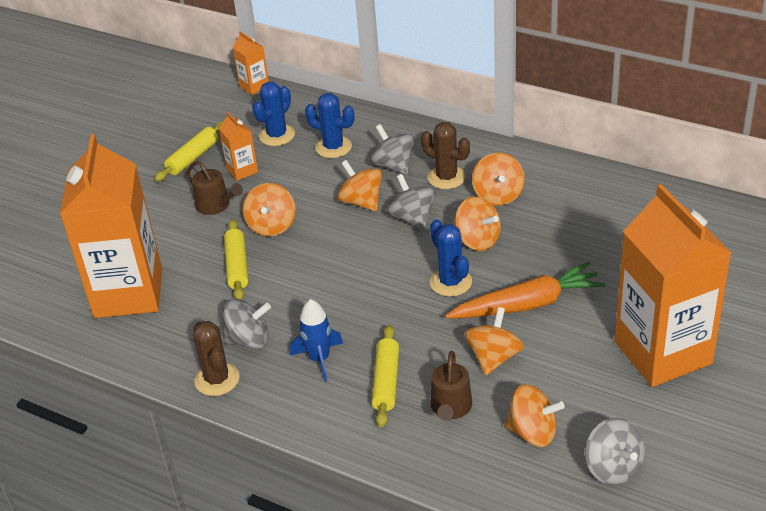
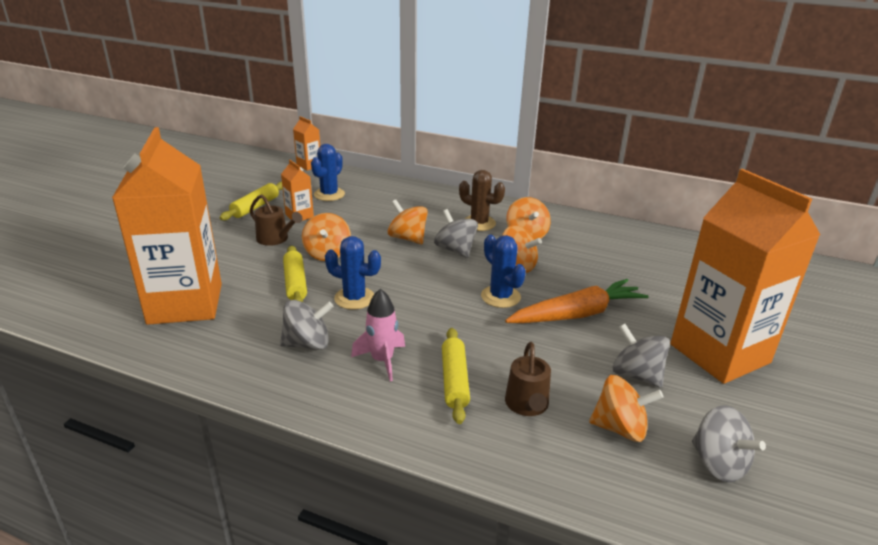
camera: 10 degrees left, 10 degrees down
(217, 379) = (274, 379): brown cactus -> none
(319, 359) = (382, 360): blue rocket -> pink rocket
(333, 147) = (378, 203): blue cactus -> blue cactus (354, 298)
(393, 165) = (432, 215): grey spinning top -> grey spinning top (636, 375)
(494, 357) = (558, 358): orange spinning top -> none

